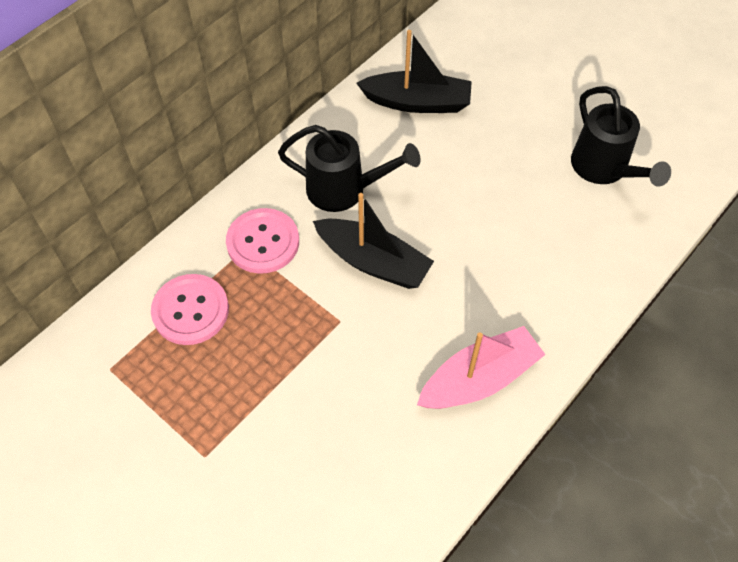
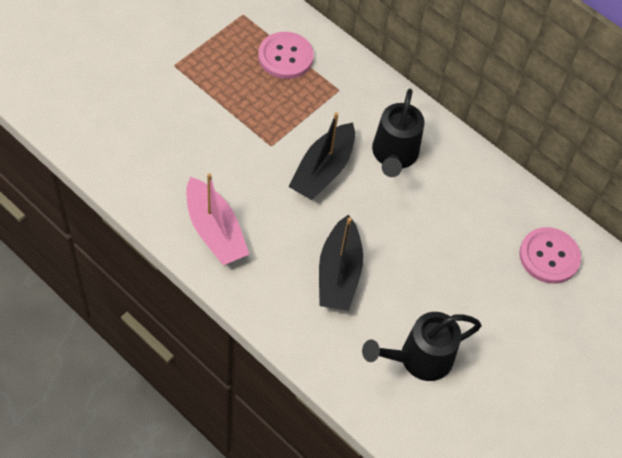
camera: 85 degrees right, 0 degrees up
(263, 242) = (343, 100): pink button -> pink button (549, 256)
(417, 102) = (492, 216): black boat -> black boat (338, 274)

